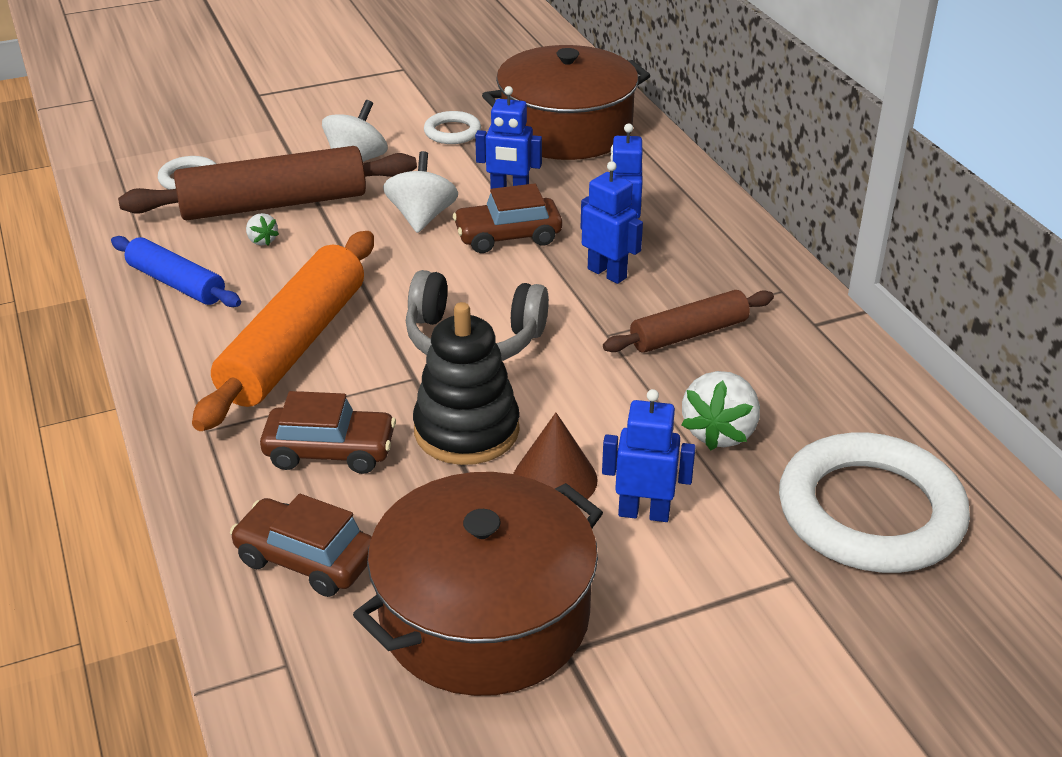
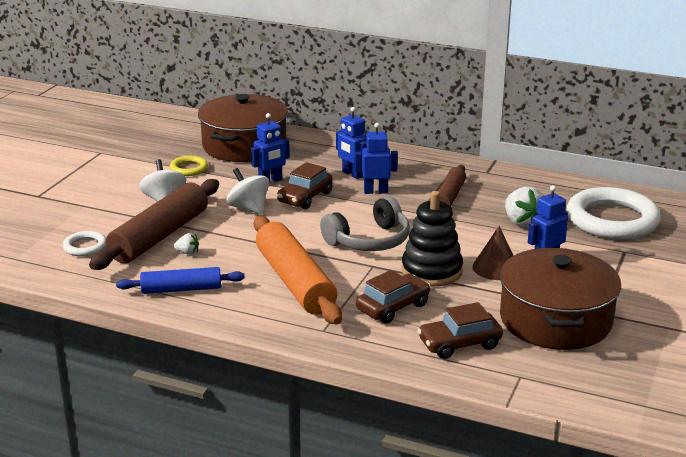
camera: 45 degrees left, 10 degrees down
(452, 132) = (189, 169): white ring -> yellow ring

